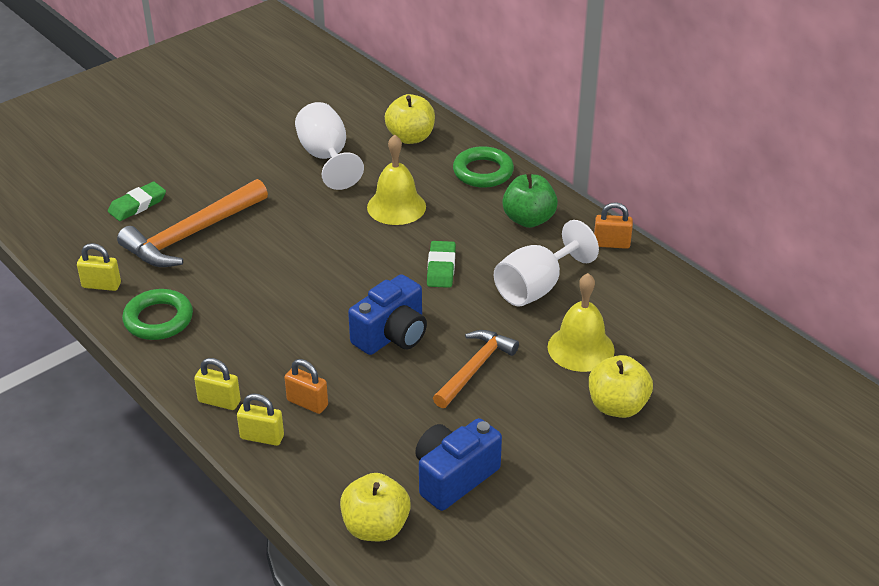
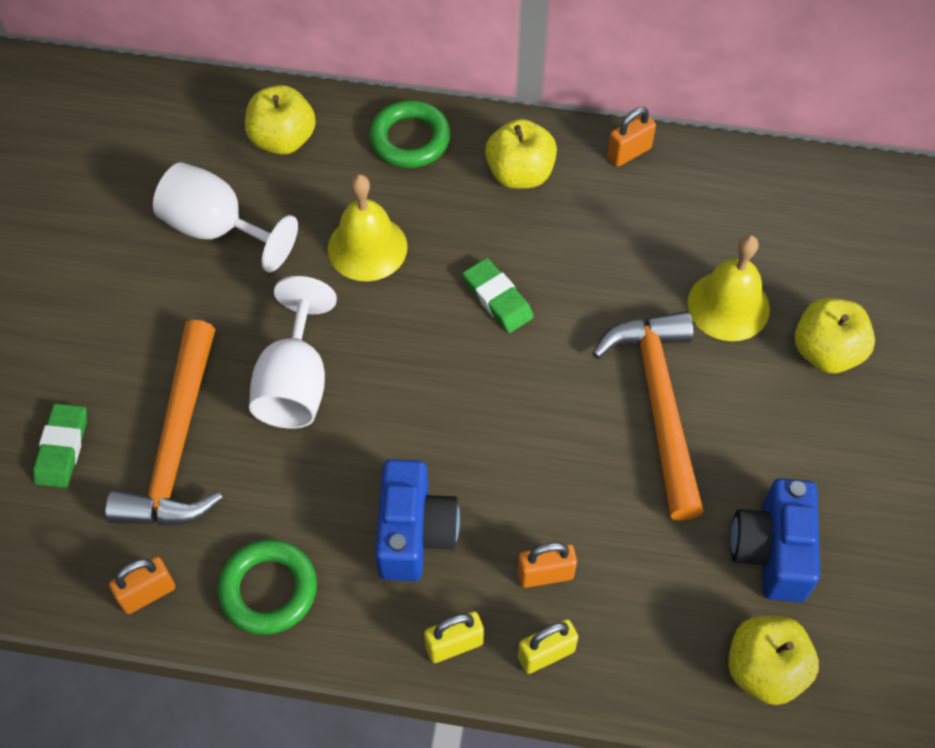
camera: 40 degrees left, 20 degrees up
(101, 285) = (147, 593): yellow padlock -> orange padlock
(392, 335) = (538, 423): blue camera -> blue camera (414, 533)
(475, 368) = (659, 404): orange hammer -> orange hammer, size x1.54
(528, 219) = (520, 174): green apple -> yellow apple
(536, 287) = (614, 259): white goblet -> white goblet (295, 383)

